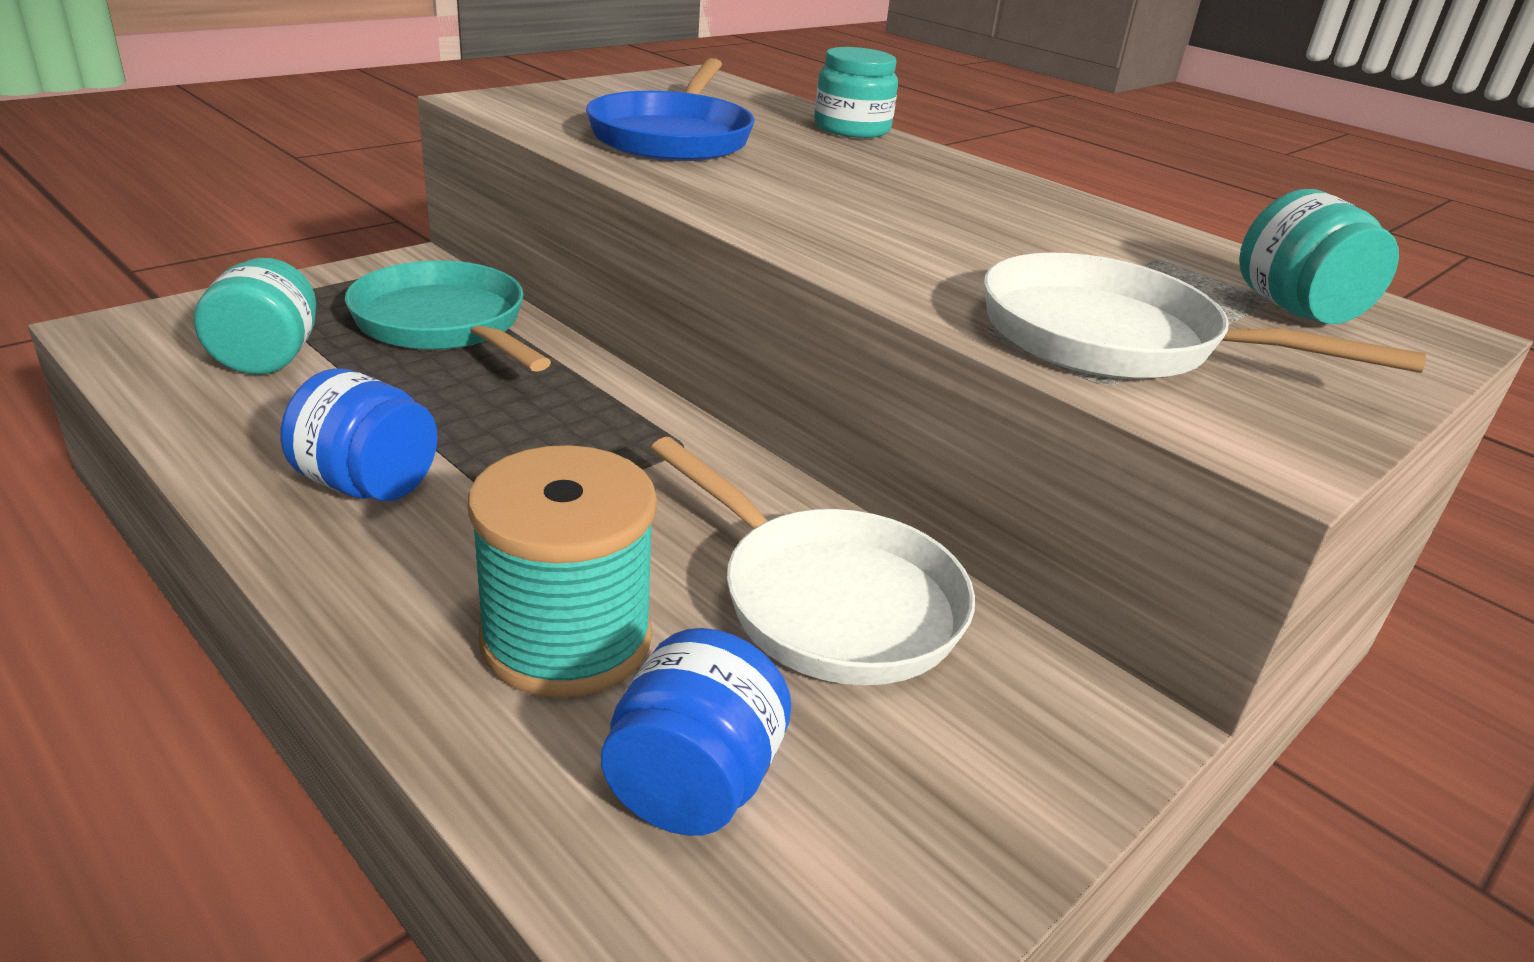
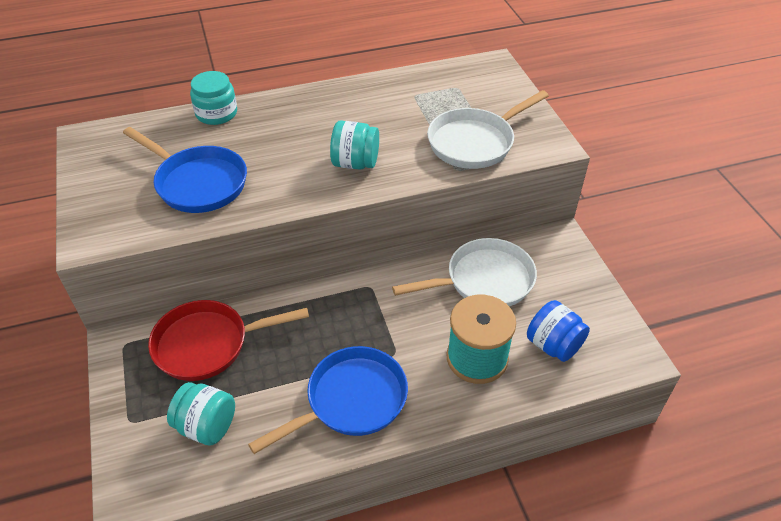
camera: 60 degrees left, 15 degrees up
(367, 485) = (351, 400): blue jar -> blue pan
(445, 325) = (208, 344): turquoise pan -> red pan
(1296, 310) = (468, 86): turquoise jar -> turquoise jar (355, 163)

